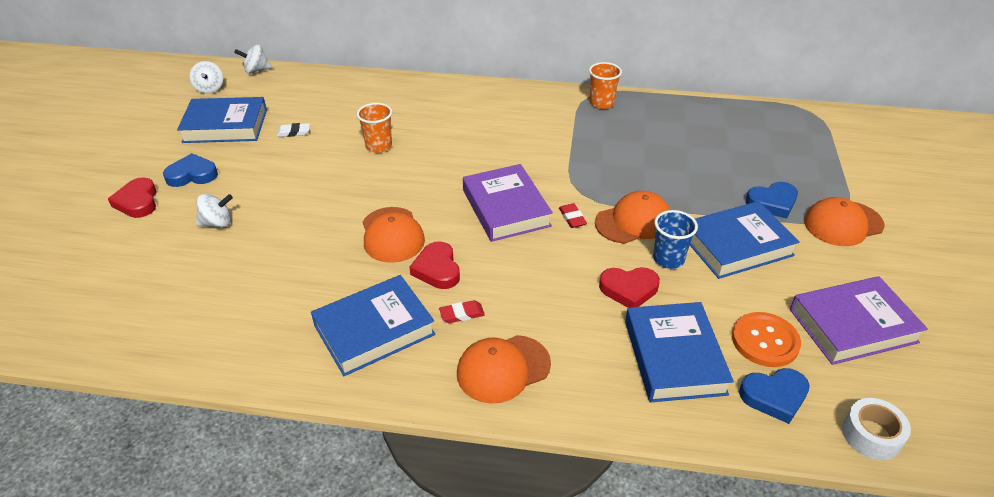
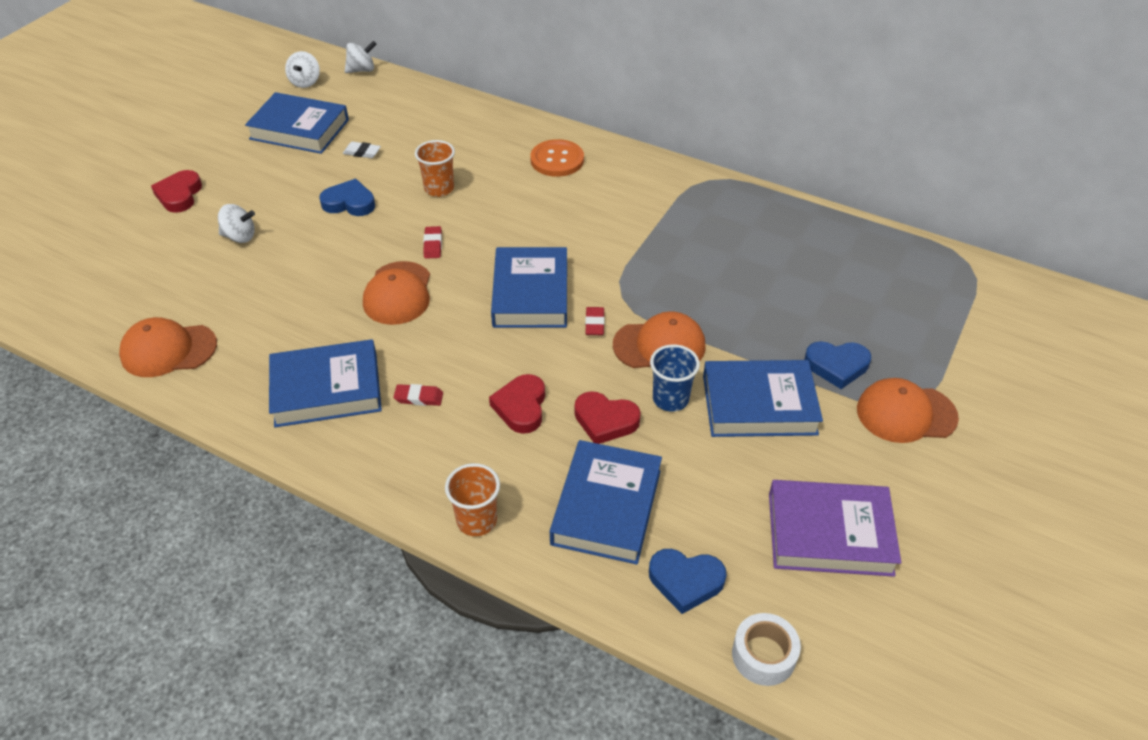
camera: 20 degrees right, 5 degrees up
(192, 175) = (242, 178): blue heart -> blue heart (349, 203)
(256, 70) = (362, 70): white spinning top -> white spinning top turned 150 degrees clockwise
(399, 190) = (433, 245): none -> red eraser
(437, 269) = (421, 343): red heart -> red heart (521, 407)
(503, 369) = (426, 466): orange cap -> orange cap (168, 350)
(506, 208) = (531, 294): purple book -> blue book
(601, 103) = (714, 193): orange cup -> orange cup (477, 520)
(765, 341) = (717, 520): orange button -> orange button (557, 160)

